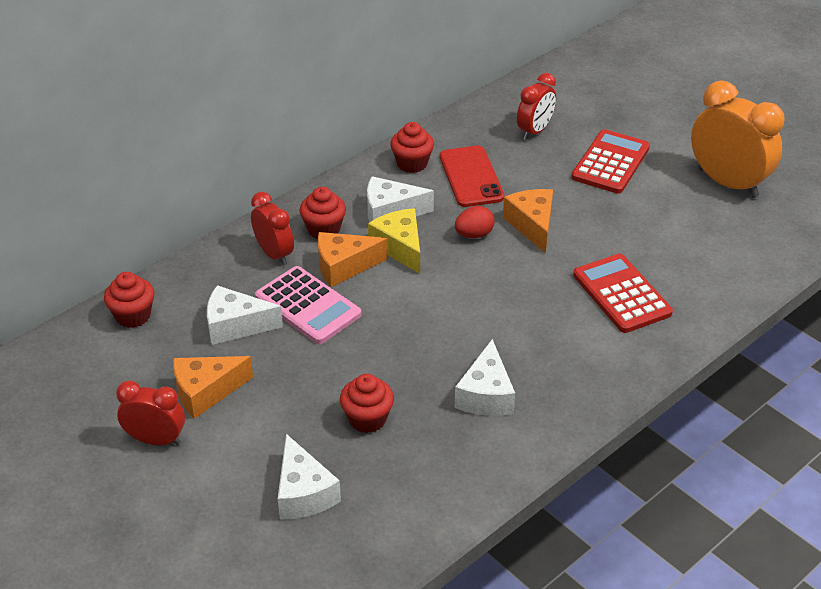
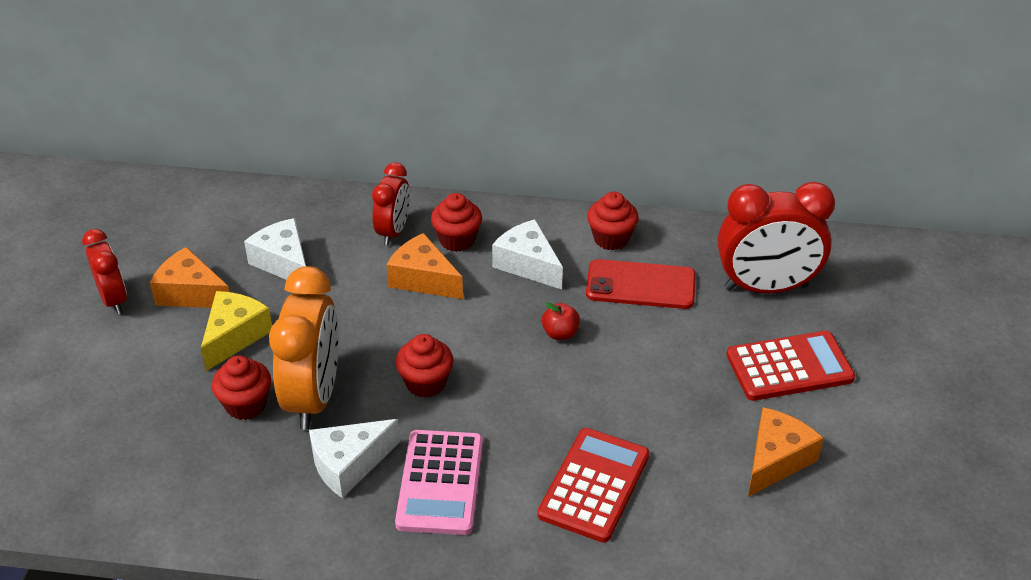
camera: 50 degrees right, 0 degrees up
(133, 316) = (239, 204): red cupcake -> red cupcake (426, 383)
(303, 493) = (124, 417): white cheese -> none
(308, 306) = (350, 288): pink calculator -> pink calculator (440, 483)
(400, 247) = (487, 297): yellow cheese -> yellow cheese (235, 336)
(471, 177) = (640, 285): red phone -> red phone turned 60 degrees clockwise
(474, 234) = (560, 333): red egg -> red apple
(532, 225) = (621, 364): orange cheese -> orange cheese (776, 460)
(535, 131) = (766, 288): red clock -> red clock, size x1.70
(727, 183) = (878, 476): orange clock -> orange clock (314, 397)

